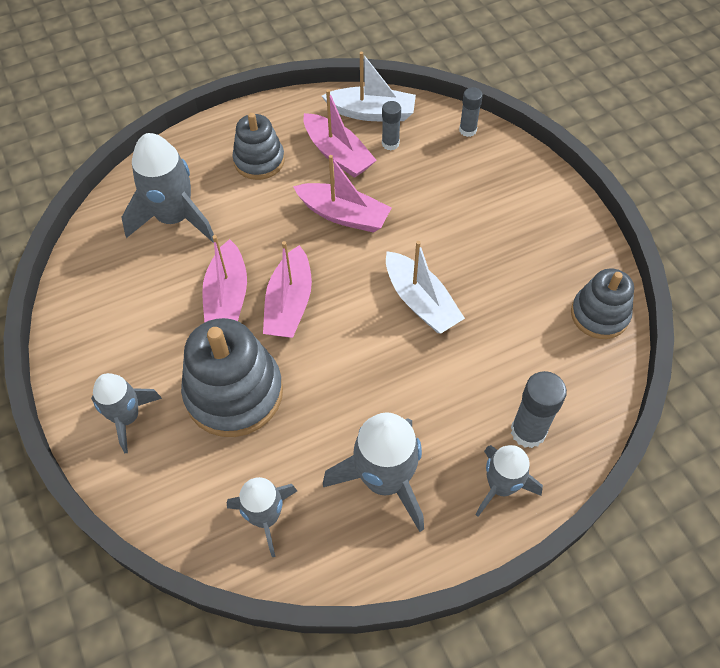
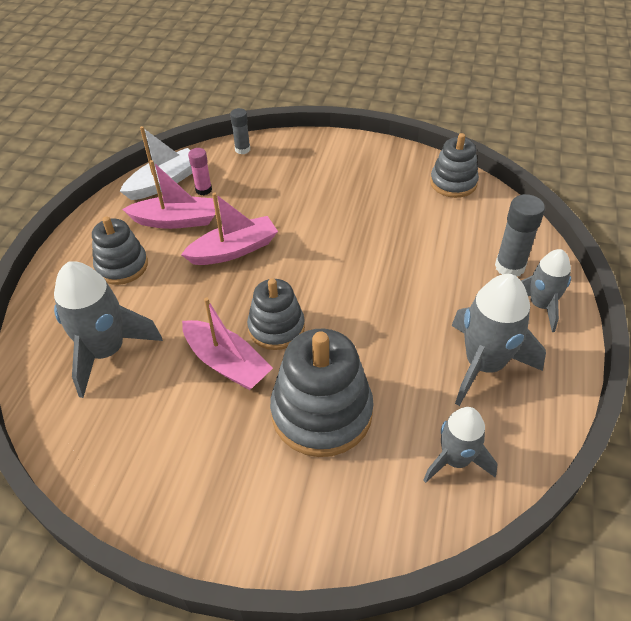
camera: 50 degrees left, 10 degrees down
(127, 417) = (270, 507): grey rocket -> none
(289, 304) = (276, 328): pink boat -> grey stacking toy
(390, 143) = (203, 190): grey glue stick -> pink glue stick
(421, 302) = (355, 255): white boat -> none

